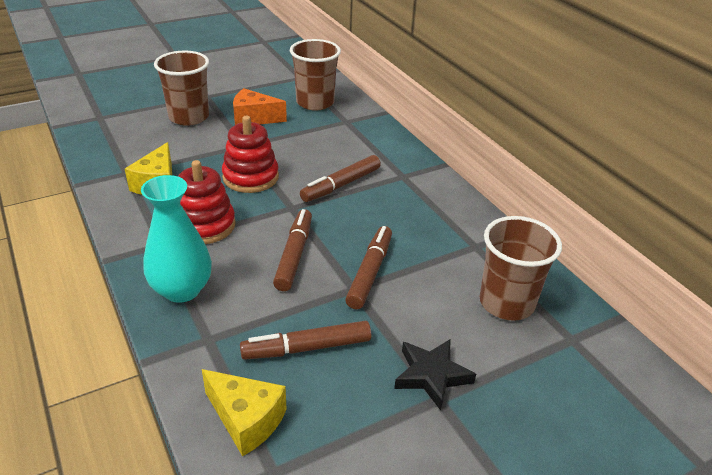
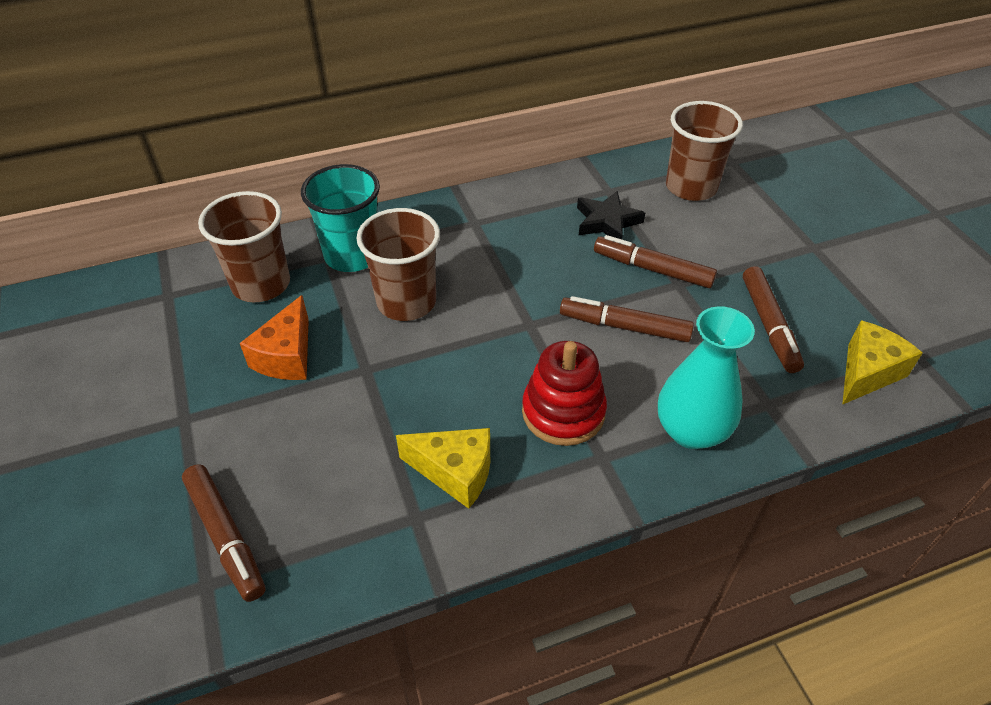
camera: 80 degrees left, 10 degrees up
(189, 117) = (254, 441): brown cup -> brown cup (406, 302)
(250, 177) = (454, 363): red stacking toy -> none
(341, 185) = (486, 276): brown marker -> brown marker (226, 536)
(350, 129) = (352, 255): none -> turquoise cup
(431, 375) = (788, 247): black star -> black star (607, 222)

